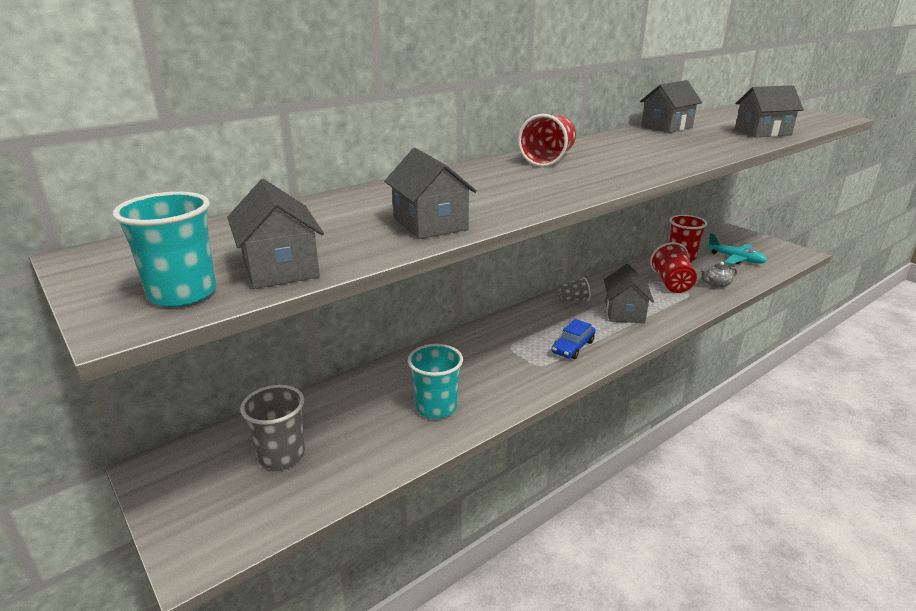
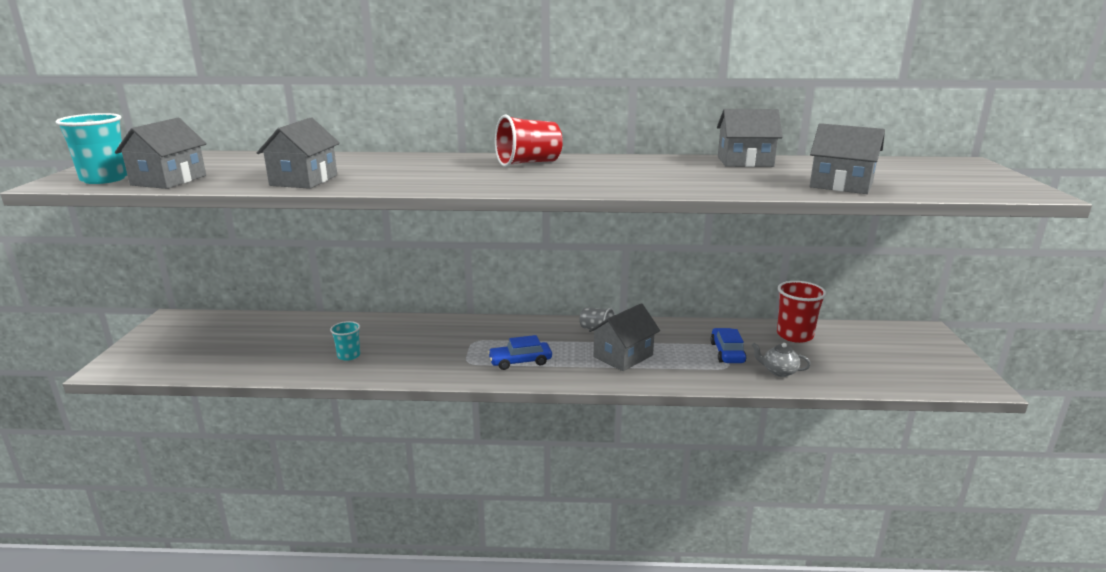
camera: 40 degrees right, 5 degrees down
(281, 455) = (228, 340): grey cup -> none
(436, 407) = (349, 355): turquoise cup -> turquoise cup, size x0.60
(671, 284) = (727, 352): red cup -> blue car
(735, 259) = (863, 359): turquoise plane -> none

